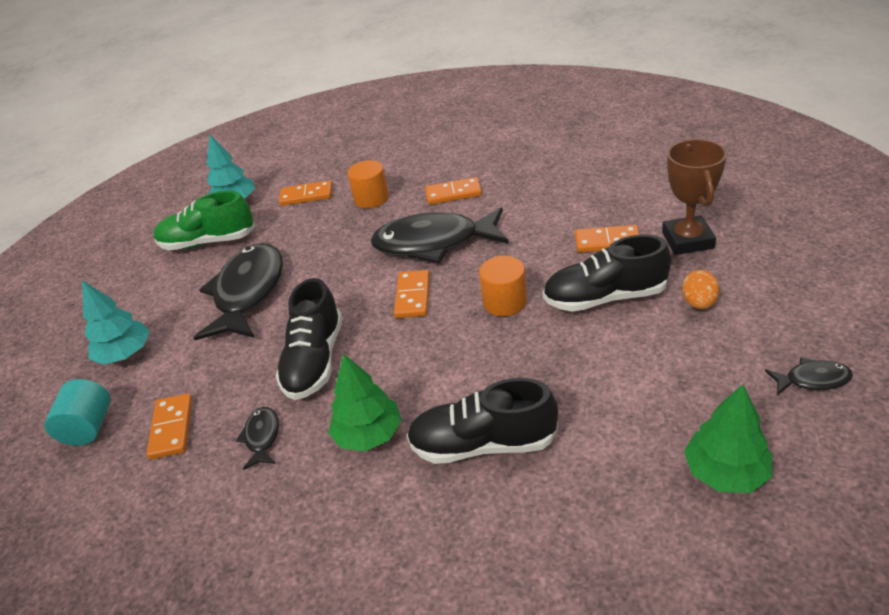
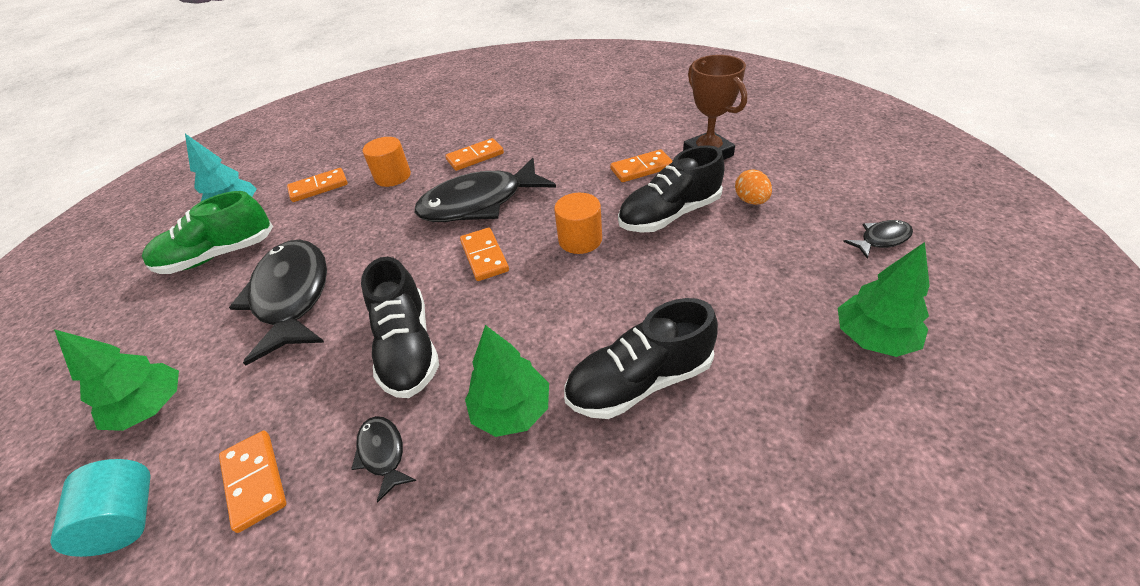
camera: 25 degrees left, 5 degrees up
(125, 354) = (151, 408): turquoise tree -> green tree

